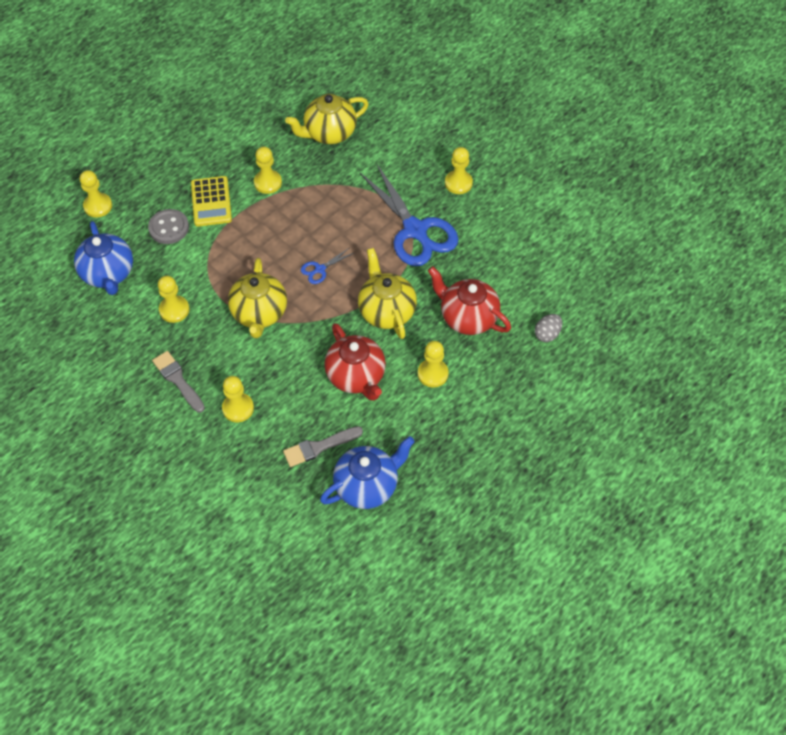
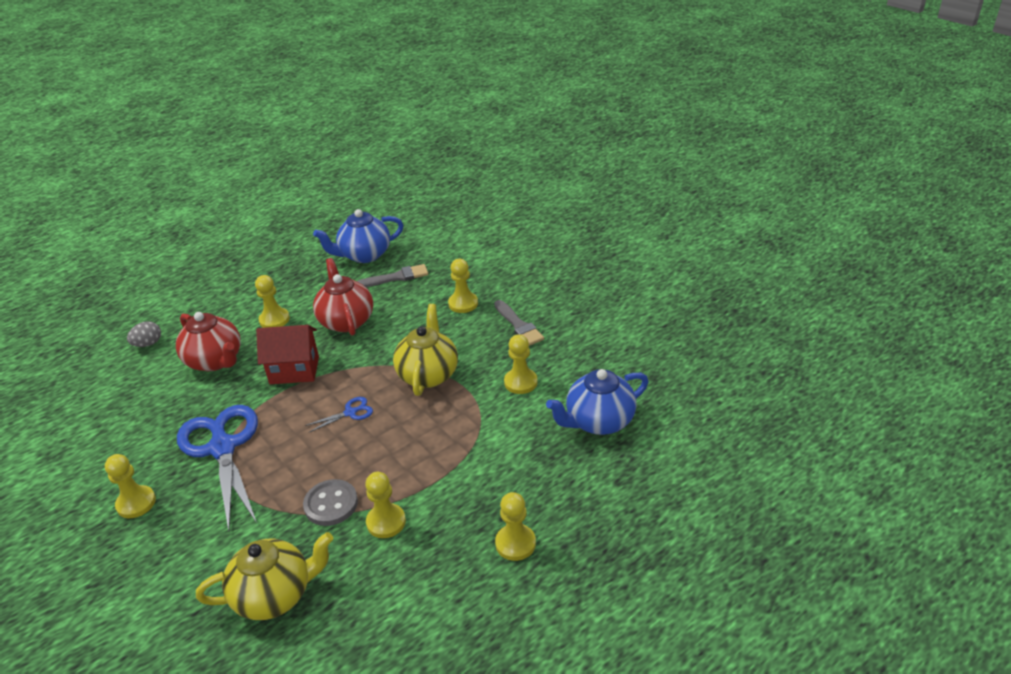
camera: 170 degrees left, 20 degrees down
(98, 206) = (623, 505): yellow pawn -> yellow pawn (515, 543)
(108, 274) = (598, 421): blue teapot -> blue teapot turned 105 degrees counterclockwise
(169, 228) = (525, 470): grey button -> grey button (331, 504)
(211, 202) = (467, 500): yellow calculator -> none
(386, 311) = (294, 370): yellow teapot -> red house

